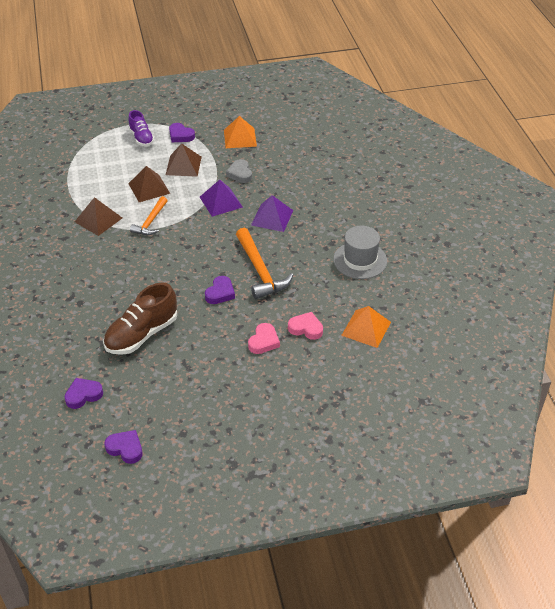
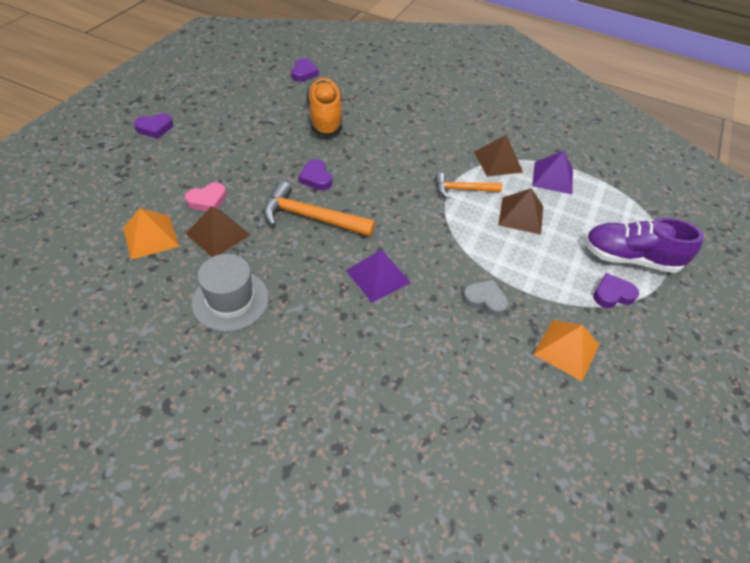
camera: 125 degrees right, 5 degrees up
(125, 448) = (237, 68): purple heart -> purple heart (155, 128)
(141, 138) = (629, 258): purple shoe -> purple shoe, size x1.64
(142, 334) = (325, 118): brown shoe -> orange shoe
(151, 221) = (463, 189): orange hammer -> orange hammer turned 60 degrees counterclockwise
(183, 165) = (543, 262): brown pyramid -> brown pyramid (218, 234)
(221, 202) = (446, 253): purple pyramid -> purple pyramid (552, 177)
(264, 341) = (230, 169): pink heart -> none

